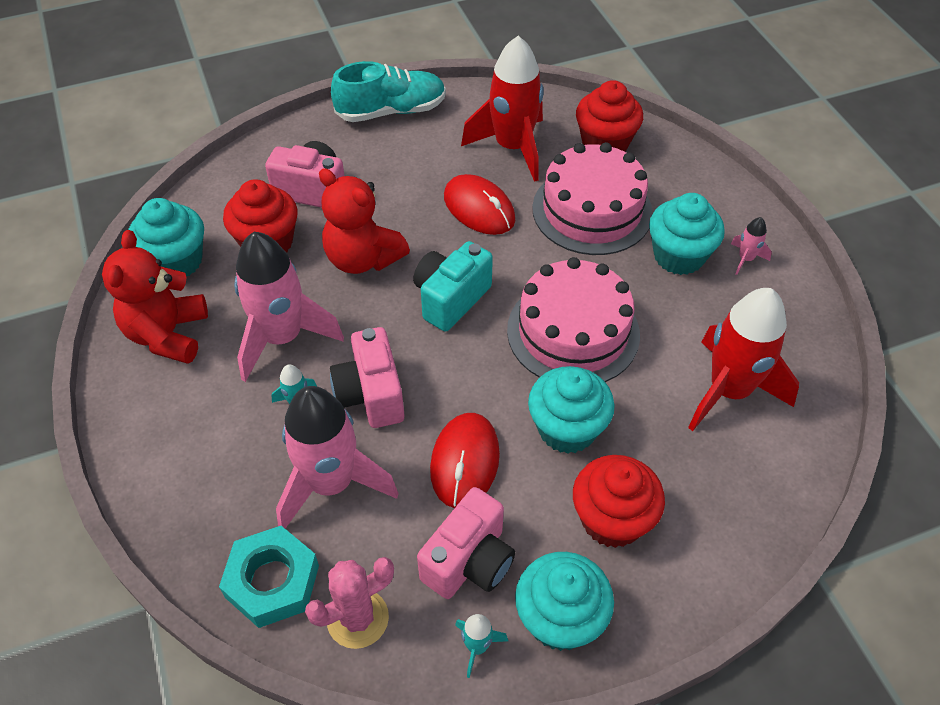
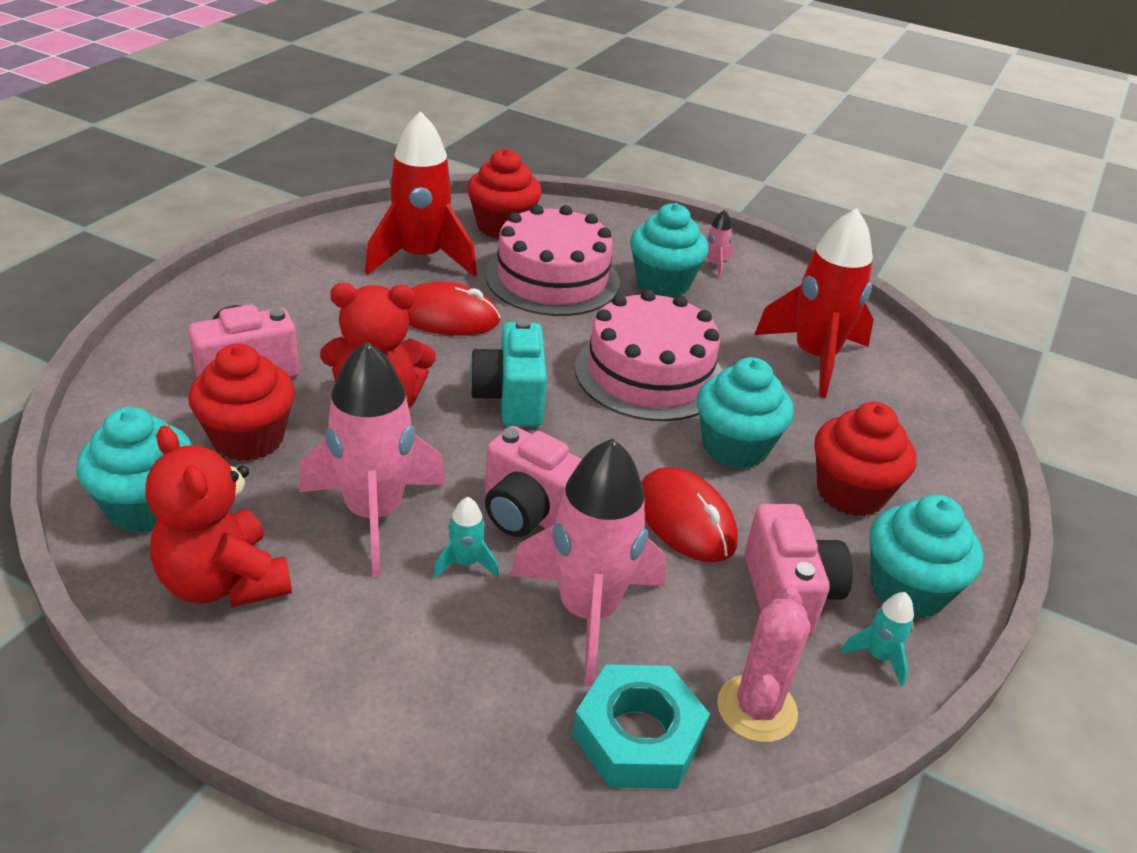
camera: 45 degrees left, 15 degrees down
(391, 111) = (255, 272): turquoise shoe -> none

